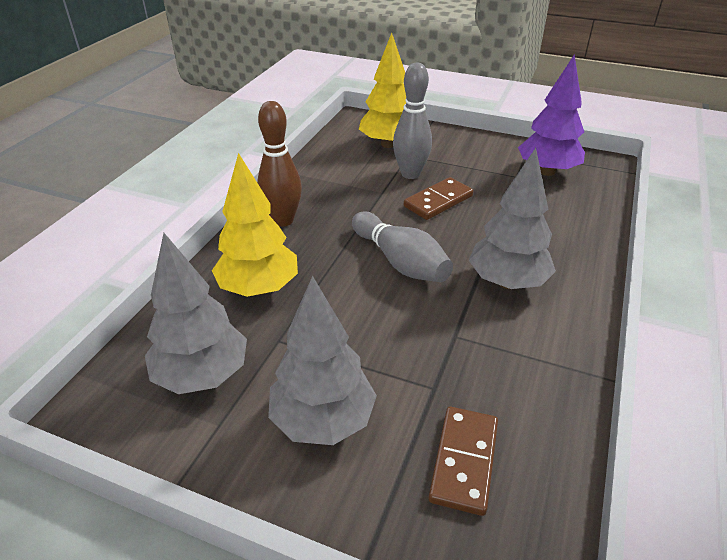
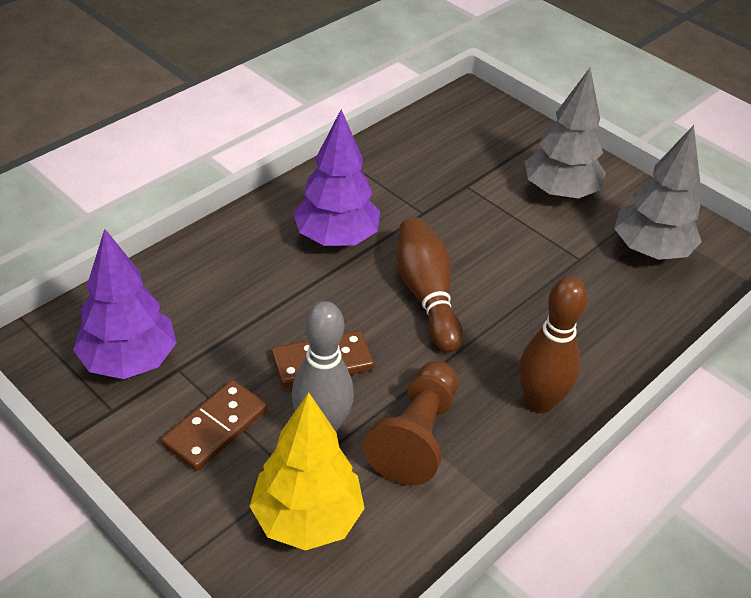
camera: 160 degrees left, 5 degrees up
(259, 288) = (588, 314): yellow tree -> none
(354, 185) = (416, 436): none -> brown pawn
(400, 262) = (426, 295): grey bowling pin -> brown bowling pin
(464, 461) = (473, 144): brown domino -> brown domino (215, 427)
(507, 282) = (336, 238): grey tree -> purple tree

